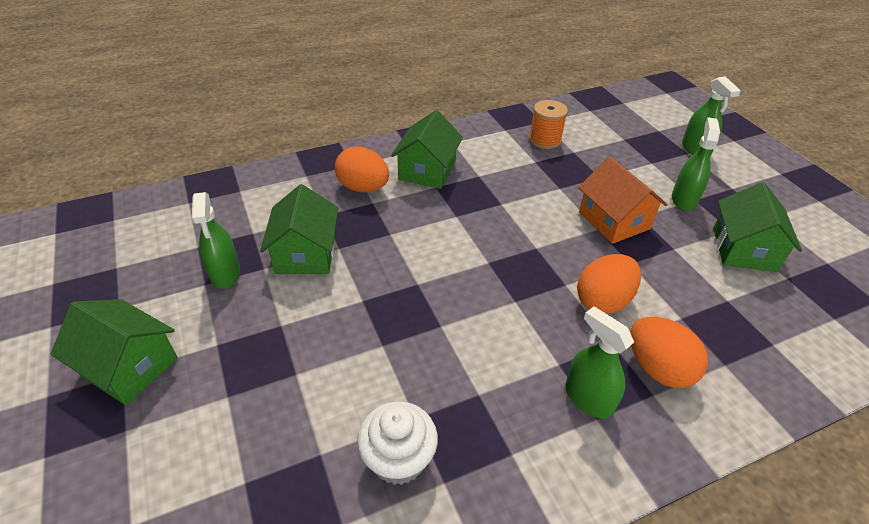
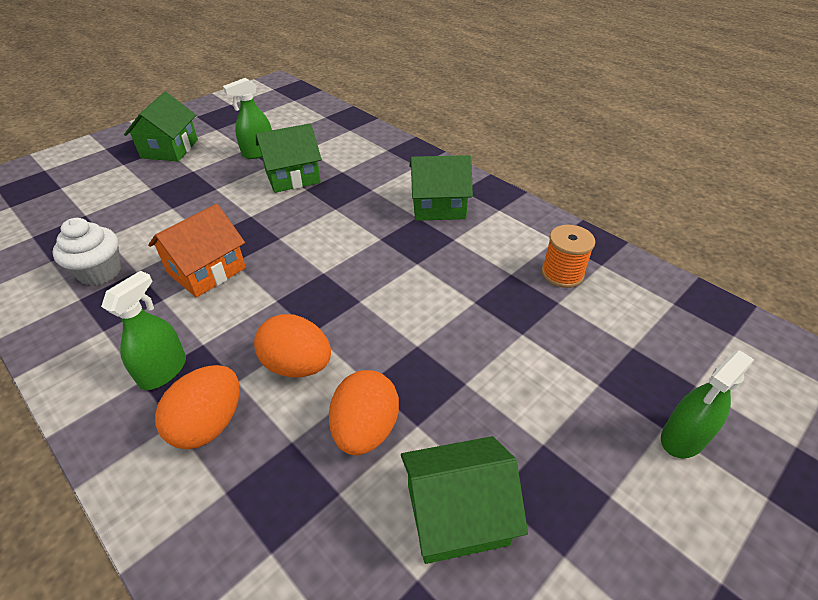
camera: 70 degrees right, 0 degrees up
(363, 188) = (388, 179): orange egg -> orange egg (365, 429)
(614, 220) = (441, 358): orange house -> orange house (206, 270)
(683, 200) = (532, 429): green spray bottle -> none

